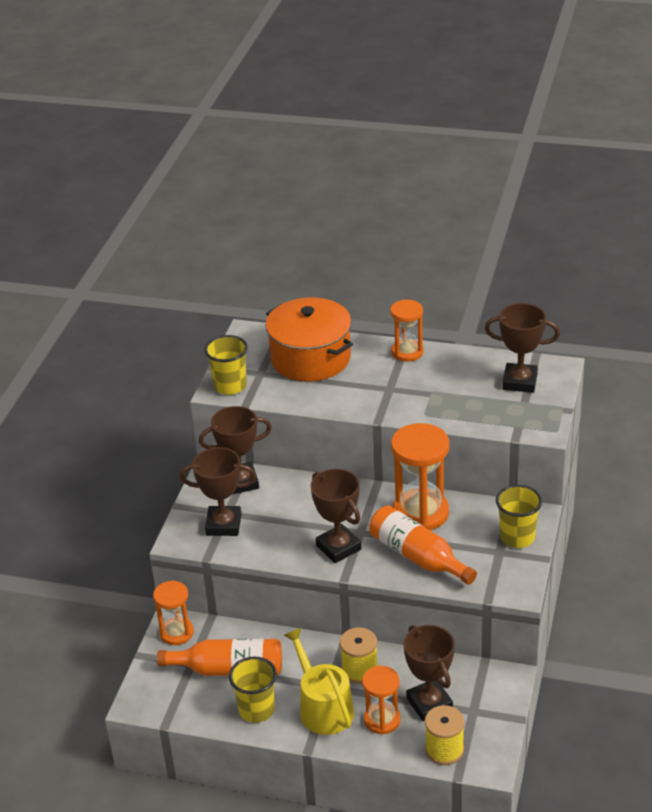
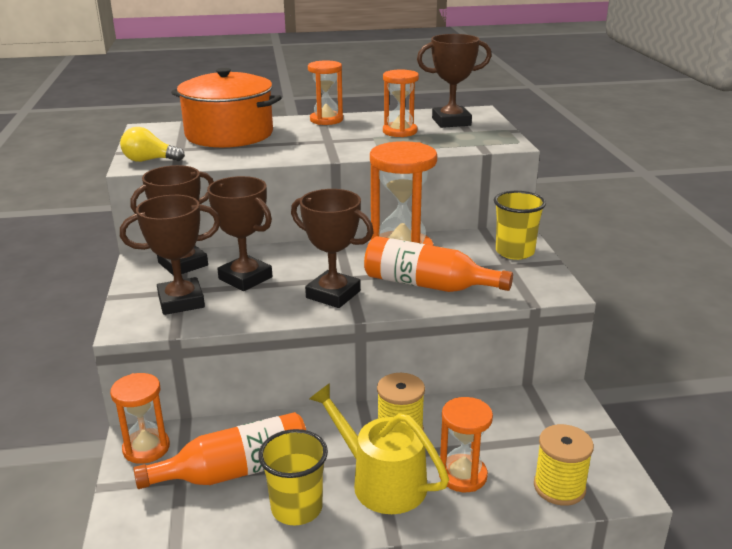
camera: 25 degrees left, 10 degrees down
(230, 386) = (149, 160): yellow cup -> yellow light bulb
(429, 703) = (503, 443): brown trophy -> brown trophy (245, 278)
(461, 388) = (399, 131): none -> orange hourglass

